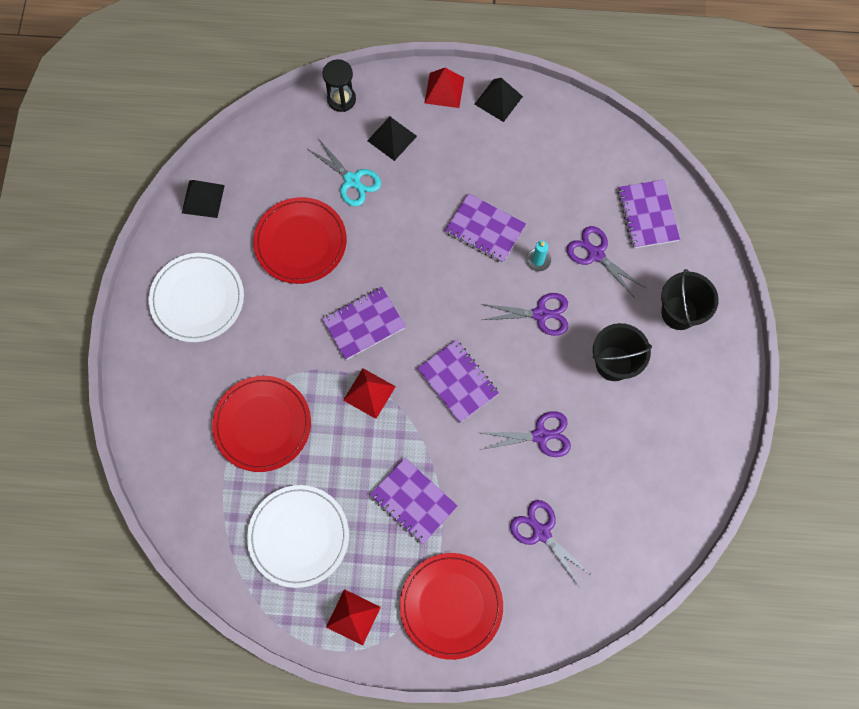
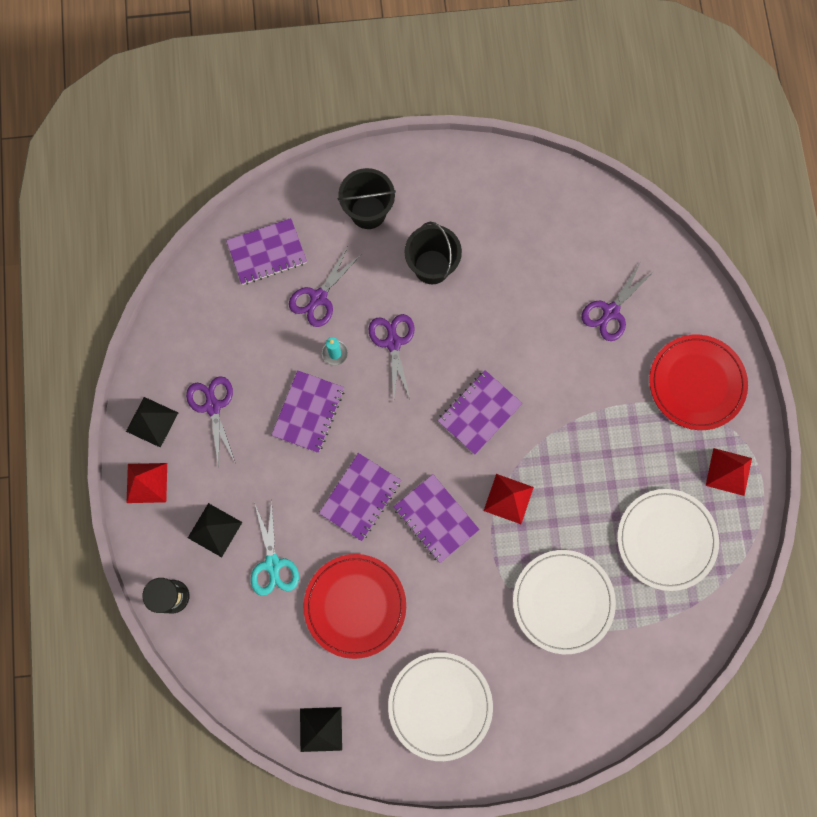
camera: 100 degrees left, 5 degrees up
(262, 424) = (563, 601): red plate -> white plate
(352, 180) = (273, 564): turquoise scissors -> turquoise scissors turned 135 degrees clockwise
(413, 501) = (607, 435): purple notebook -> purple notebook (360, 497)
(540, 435) = (518, 325): purple scissors -> purple scissors (213, 406)

